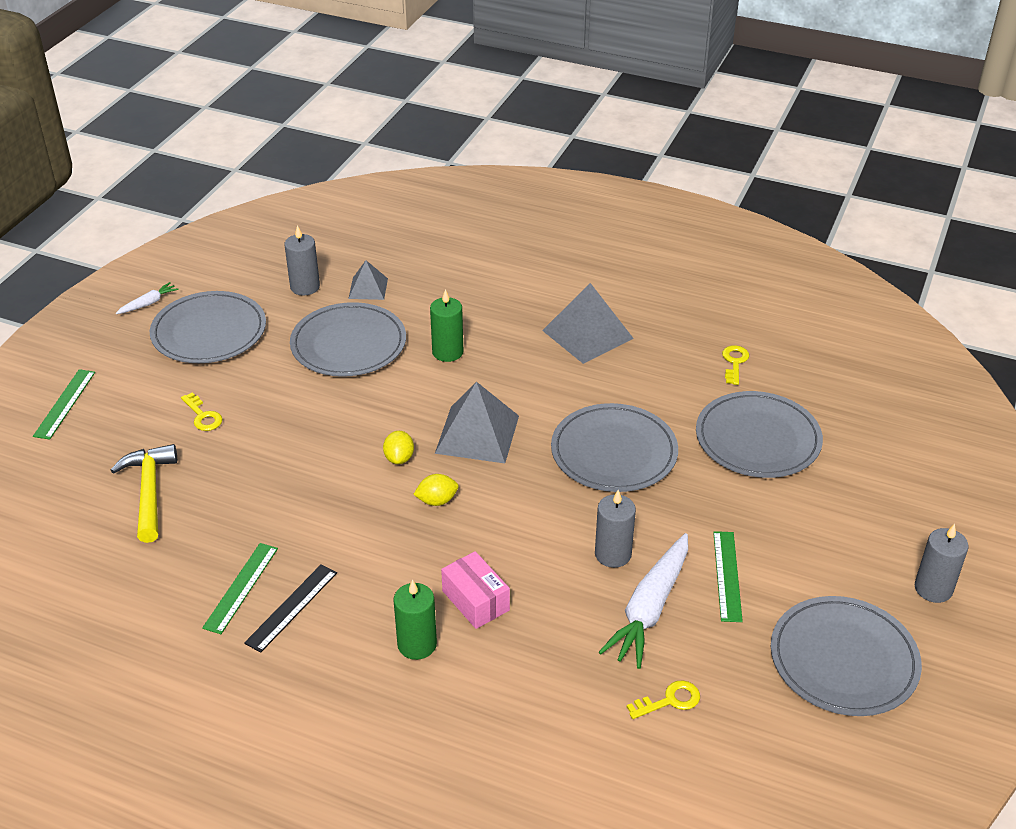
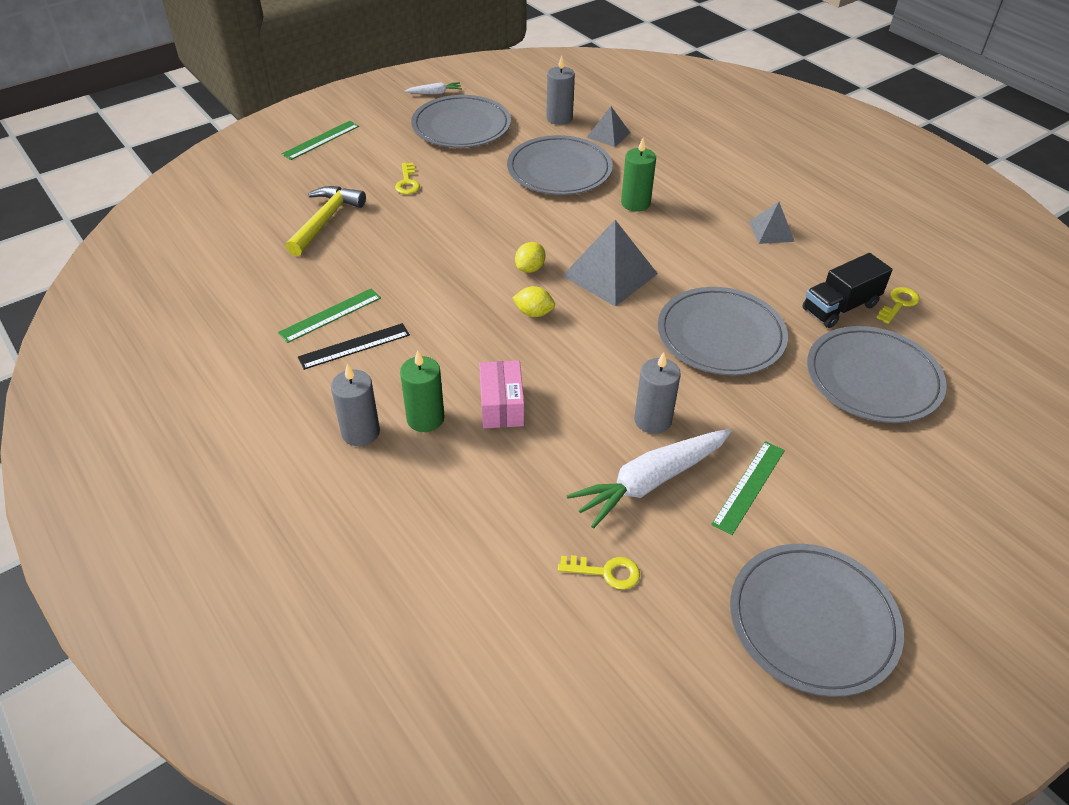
camera: 30 degrees right, 5 degrees up
(587, 334) = (771, 231): grey pyramid -> grey pyramid, size x0.57
(691, 385) = (840, 307): none -> black truck
(933, 589) = (967, 599): grey candle -> grey candle (360, 432)

